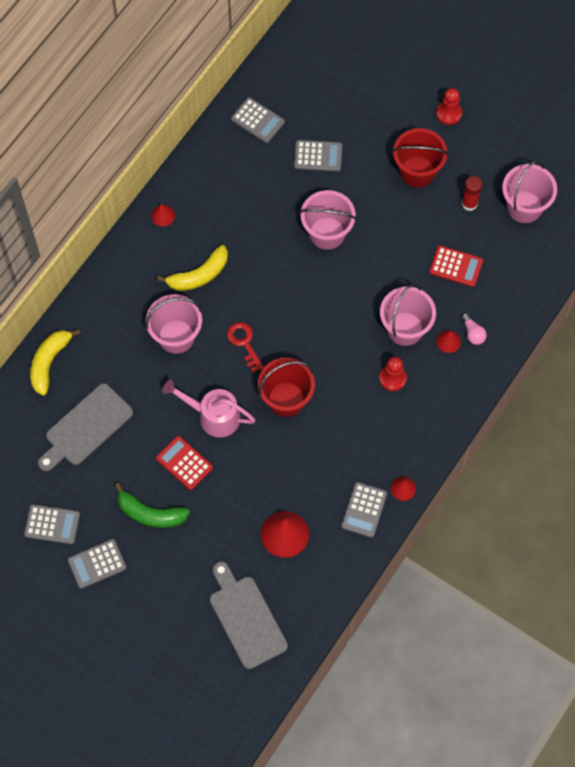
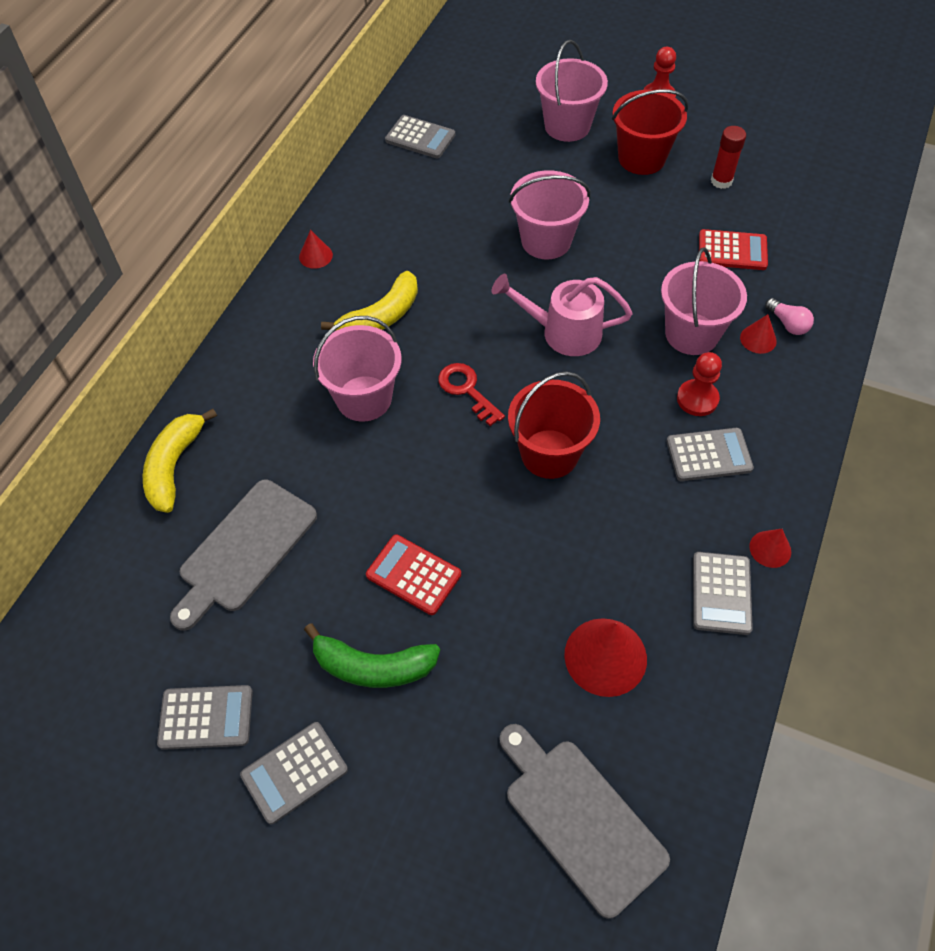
camera: 10 degrees left, 10 degrees down
(213, 416) = (443, 497): pink watering can -> pink watering can (562, 332)
(318, 156) = (508, 162): grey calculator -> grey calculator (709, 455)
(524, 207) = (793, 174): pink bucket -> pink bucket (567, 126)

